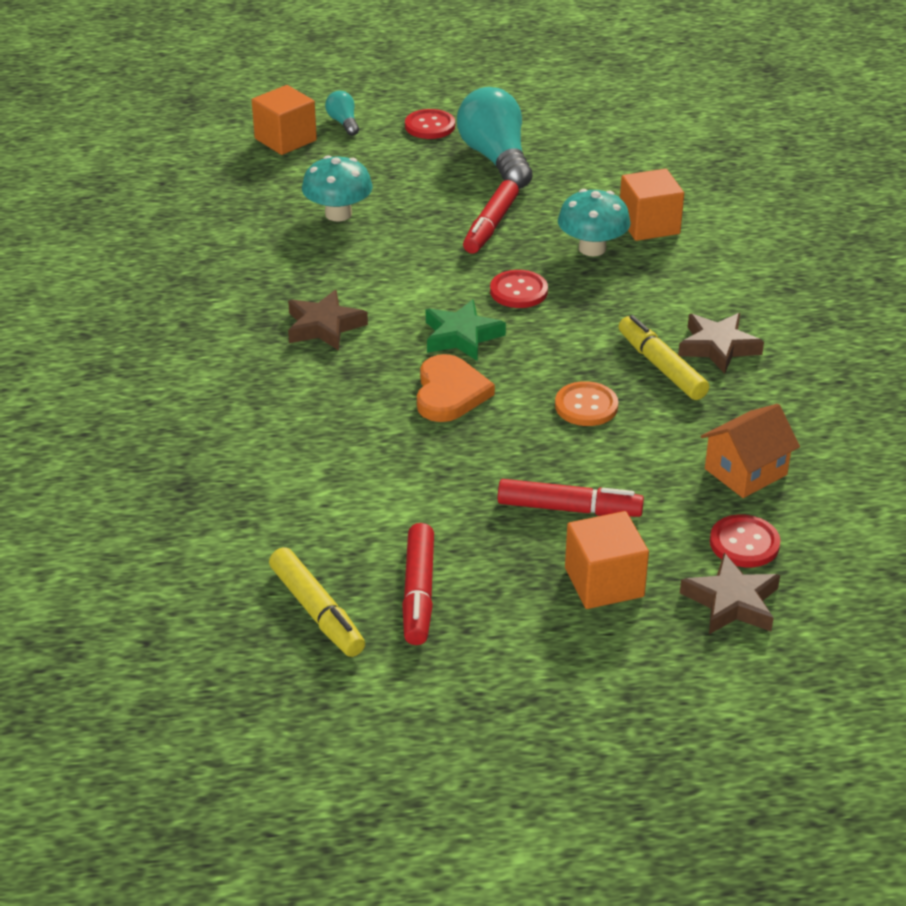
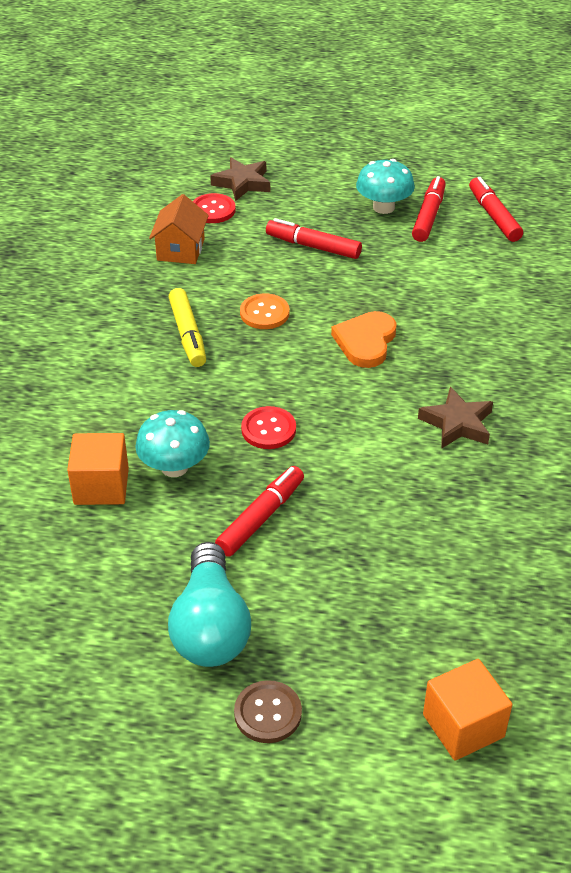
camera: 165 degrees left, 5 degrees up
(317, 611) = (494, 216): yellow marker -> red marker
(338, 214) = (418, 569): turquoise mushroom -> turquoise mushroom (383, 207)
(343, 123) = (380, 748): turquoise light bulb -> none
(430, 126) = (268, 713): red button -> brown button
(461, 336) = (338, 391): green star -> none
(604, 582) = (312, 204): orange cube -> none
(718, 347) = (131, 343): brown star -> none
(745, 472) = (180, 249): orange house -> orange house turned 60 degrees counterclockwise

